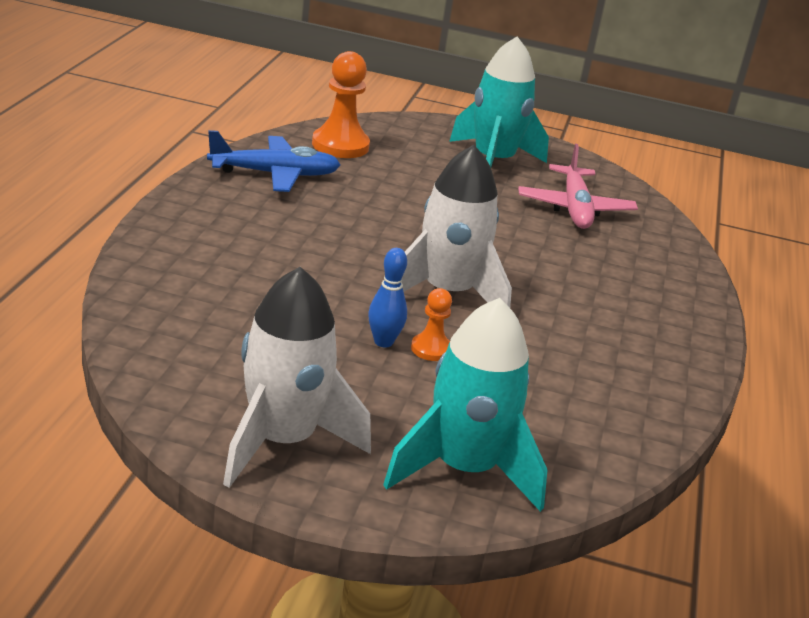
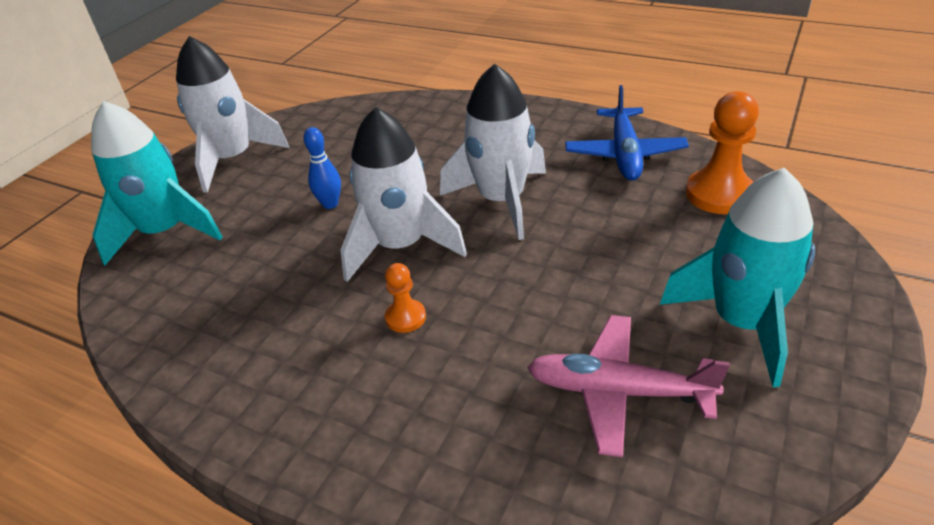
camera: 110 degrees right, 10 degrees up
(362, 239) = (501, 200): none -> white rocket
(431, 349) = (314, 228): orange pawn -> orange pawn (405, 317)

